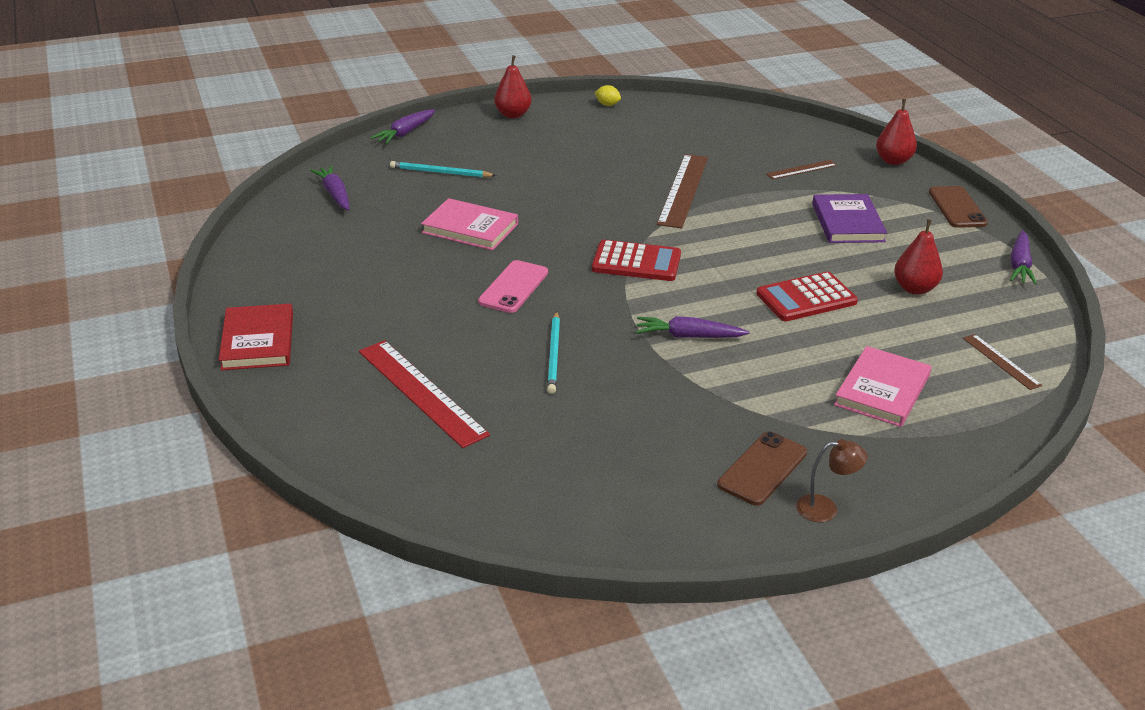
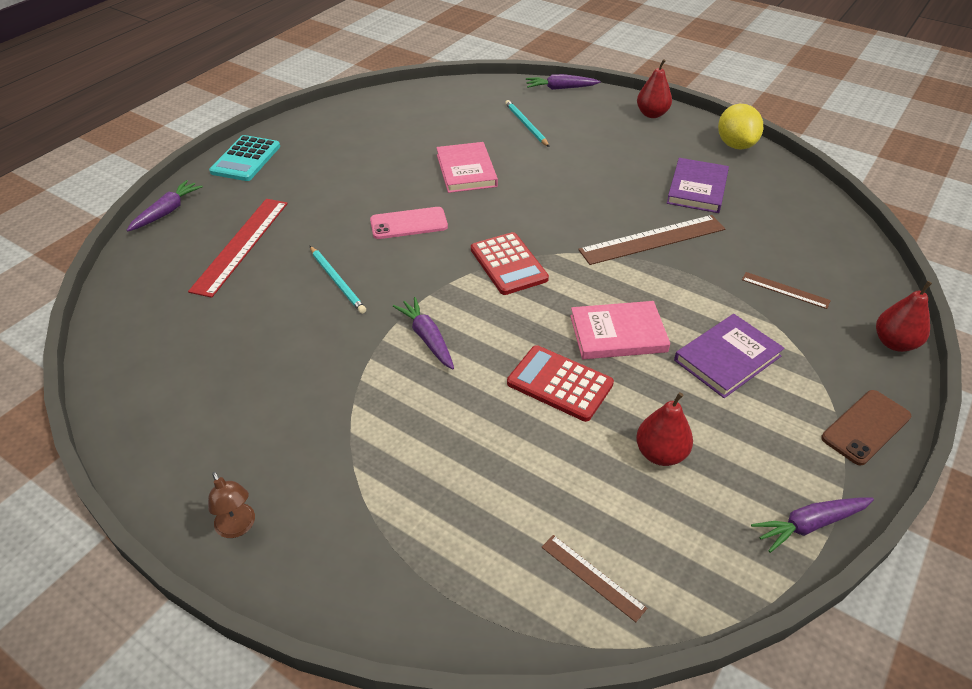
camera: 55 degrees right, 10 degrees up
(258, 341) = (246, 159): red book -> turquoise calculator
(335, 194) = (445, 102): purple carrot -> purple carrot (167, 211)
(554, 355) = (337, 281): turquoise pencil -> turquoise pencil turned 90 degrees counterclockwise
(607, 104) = (735, 145): yellow lemon -> yellow lemon, size x2.09
(643, 144) = (697, 188): none -> purple book
(762, 469) = (269, 462): brown phone -> none
(882, 390) = (453, 497): pink book -> pink book (618, 333)
(1001, 361) = (592, 577): brown ruler -> brown ruler turned 75 degrees counterclockwise

